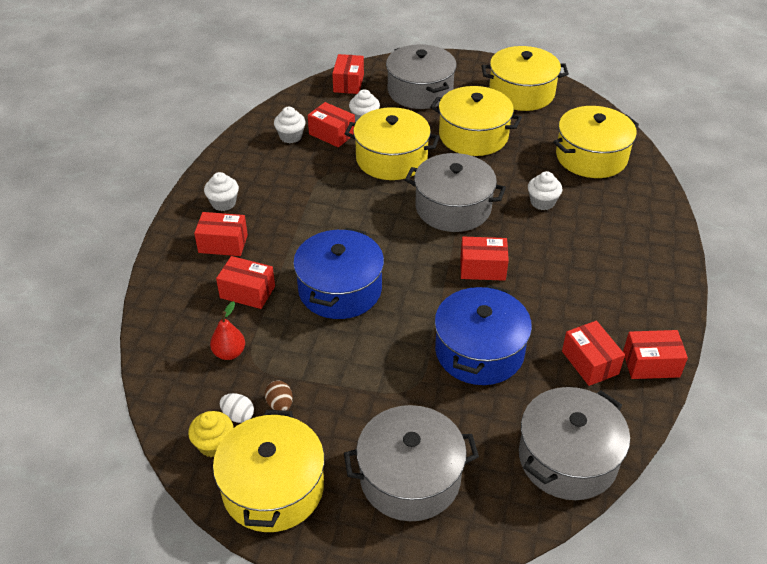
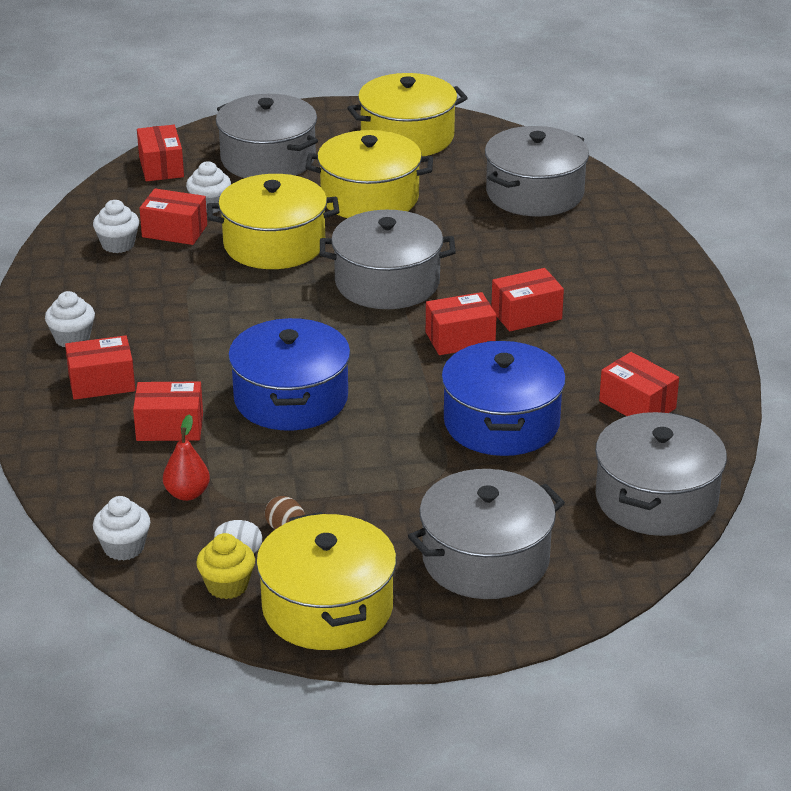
camera: 20 degrees left, 10 degrees down
(542, 202) = (498, 254): white cupcake -> white cupcake (124, 547)
(591, 157) = (535, 193): yellow pot -> grey pot
(651, 364) = (707, 391): red box -> red box (526, 314)

